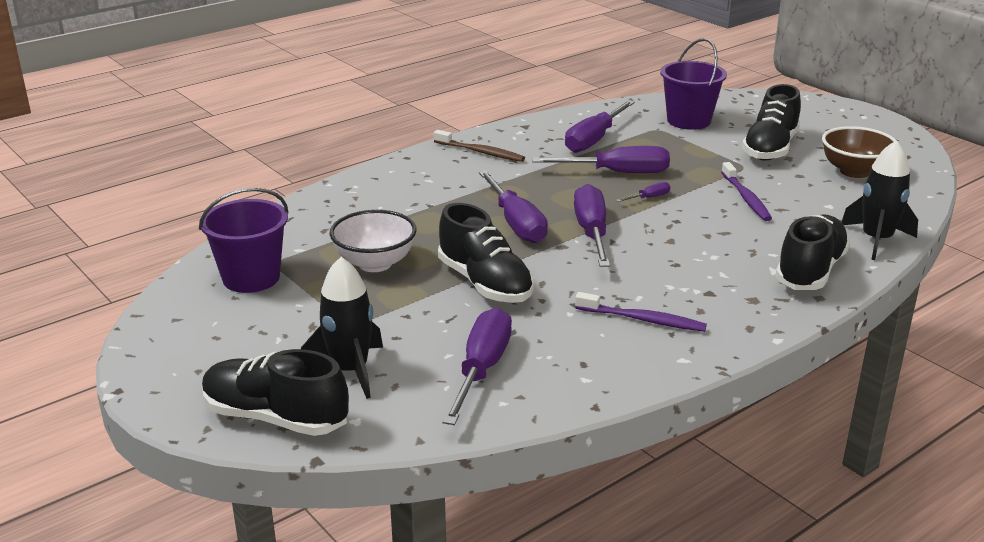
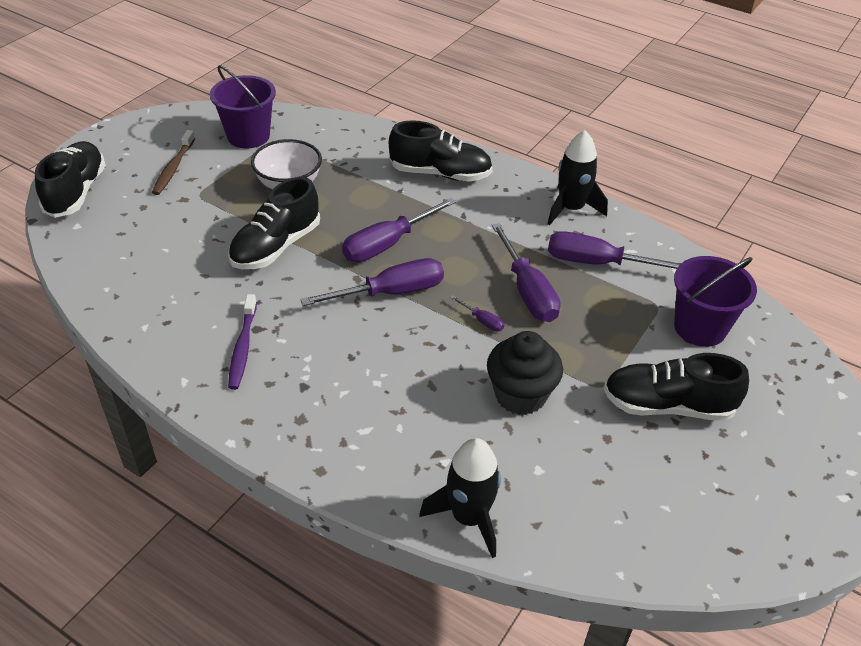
camera: 70 degrees right, 15 degrees up
(349, 370) = (136, 209): black rocket -> black rocket (571, 209)
(480, 152) = (521, 196): brown toothbrush -> brown toothbrush (173, 168)
(481, 369) = (149, 269): purple screwdriver -> none
(746, 198) = (520, 395): purple toothbrush -> black cupcake
(810, 271) = (373, 460): black shoe -> black shoe (440, 173)
(854, 171) = (649, 491): brown bowl -> none

